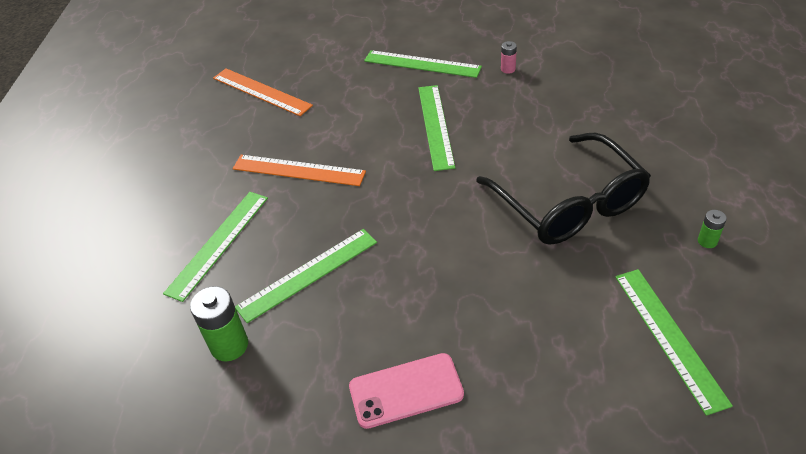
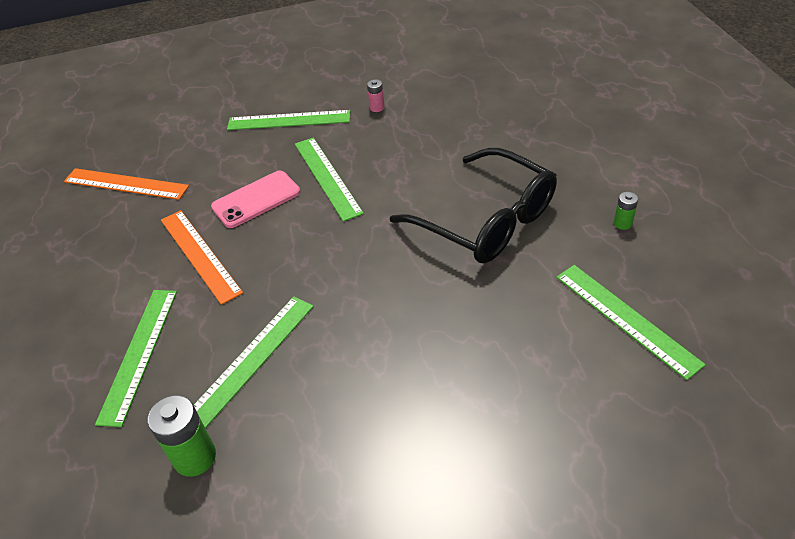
camera: 20 degrees left, 0 degrees up
(298, 170) = (199, 255): orange ruler -> orange ruler turned 60 degrees clockwise
(406, 391) = (403, 445): pink phone -> pink phone (256, 199)

